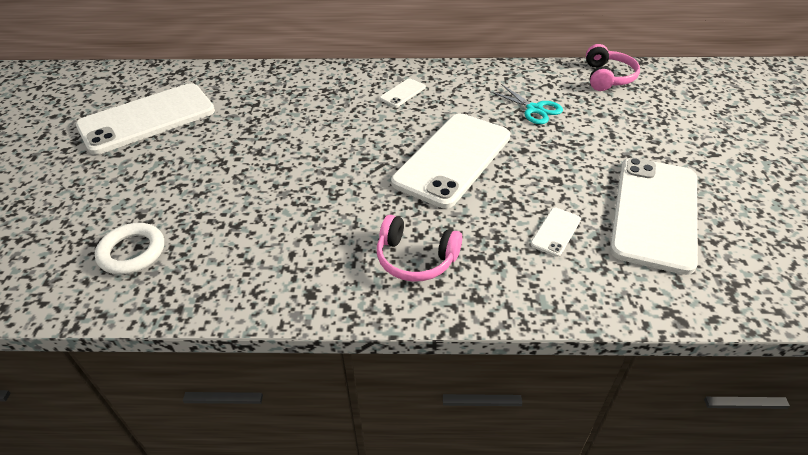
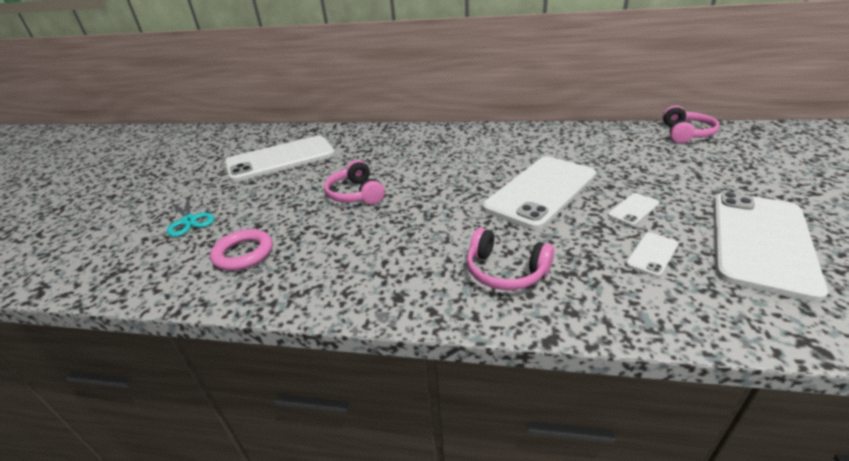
camera: 10 degrees right, 10 degrees down
(132, 252) = (243, 253): white ring -> pink ring
(248, 168) = (355, 194): none -> pink headphones
(402, 93) = (494, 144): white phone -> white phone (633, 209)
(534, 109) = (617, 156): turquoise scissors -> turquoise scissors (189, 221)

